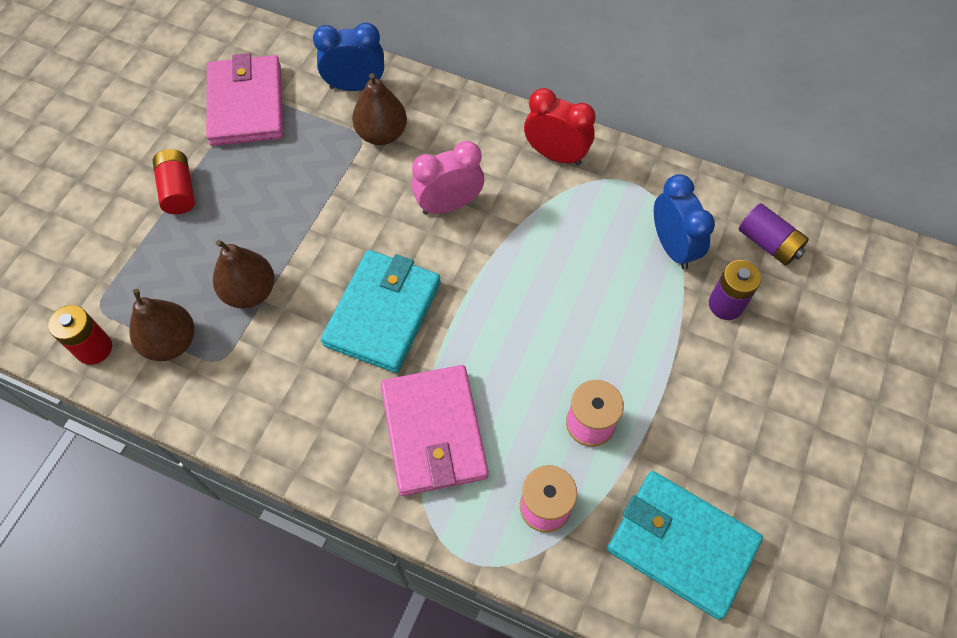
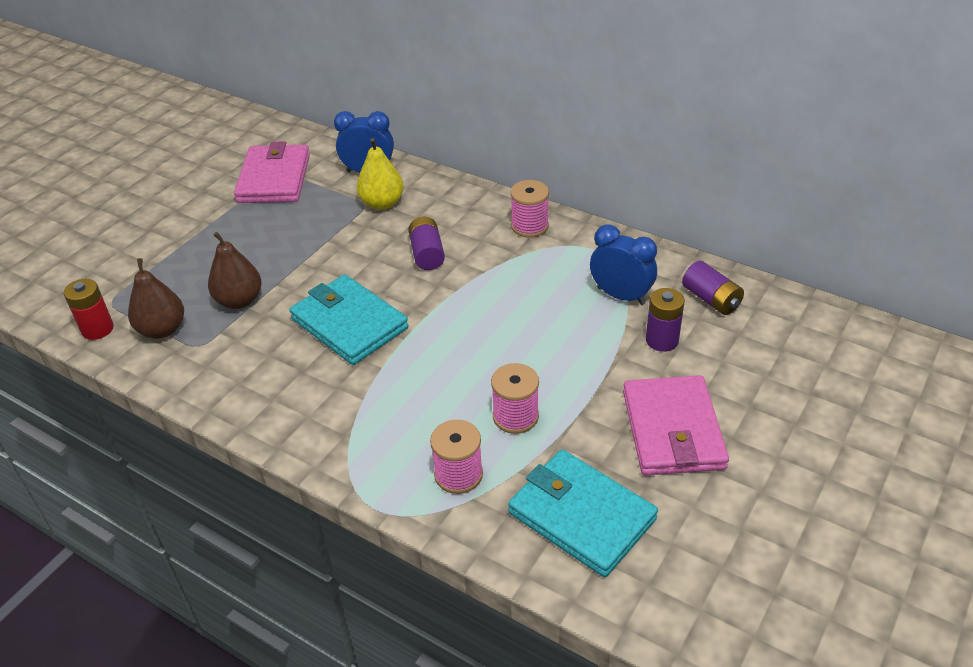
camera: 10 degrees right, 20 degrees down
(178, 190) = (201, 230): red battery -> none
(382, 134) = (382, 203): brown pear -> yellow pear
(383, 313) = (349, 323): turquoise wallet -> turquoise wallet turned 75 degrees counterclockwise
(434, 432) = (371, 411): pink wallet -> pink wallet (673, 430)
(449, 205) = (427, 254): pink clock -> purple battery
(555, 155) = (529, 226): red clock -> pink spool
(672, 247) = (621, 296): blue clock -> blue clock turned 45 degrees counterclockwise

